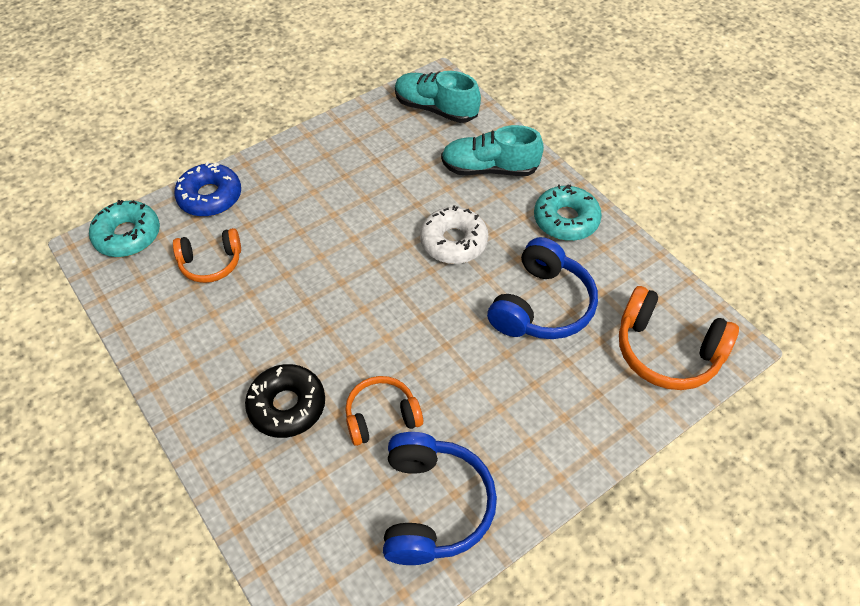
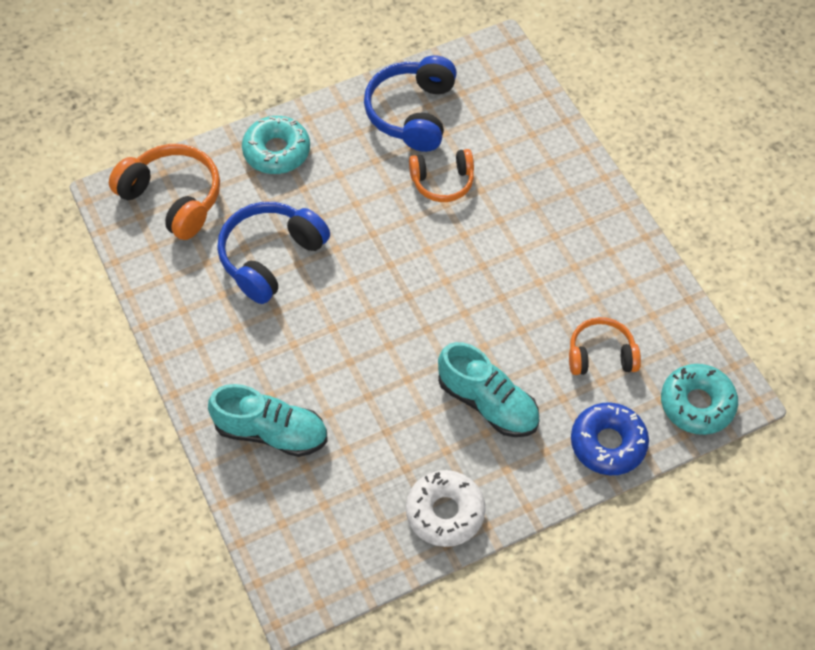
camera: 170 degrees left, 5 degrees up
(287, 406) = (524, 202): black donut -> none
(435, 109) = (312, 543): turquoise shoe -> turquoise shoe (487, 403)
(453, 242) = (339, 340): white donut -> white donut (445, 512)
(566, 220) = (209, 348): turquoise donut -> turquoise donut (277, 151)

